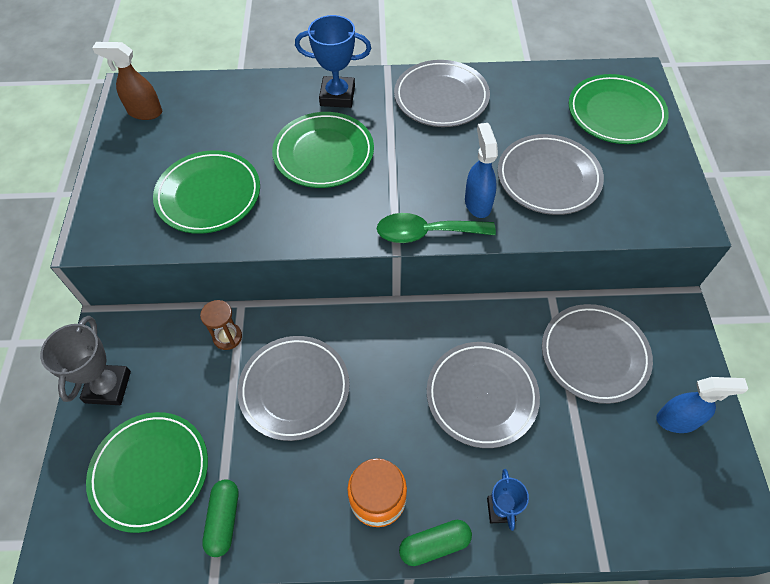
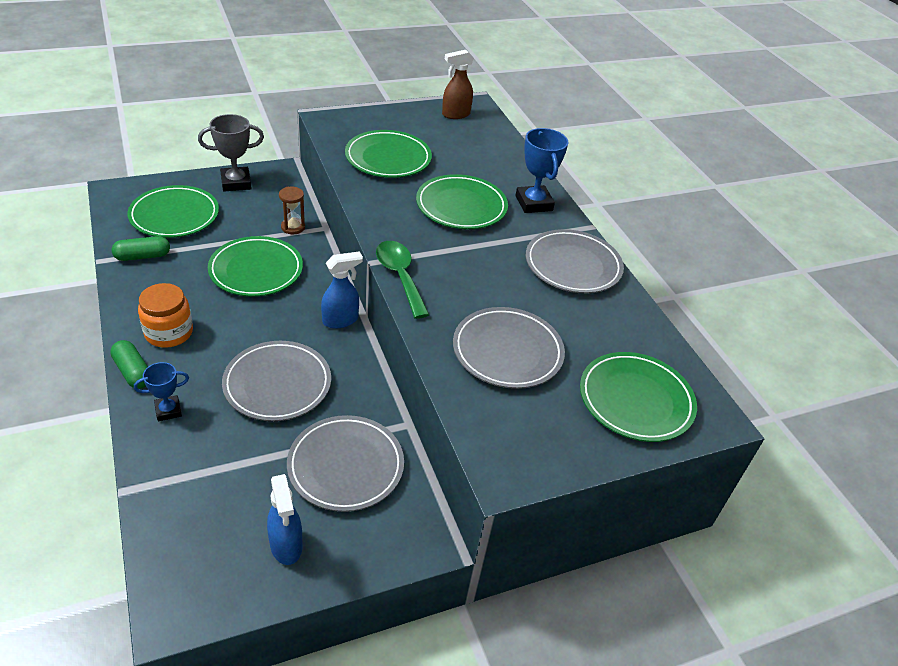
camera: 65 degrees right, 15 degrees down
(144, 112) = (455, 114): brown spray bottle -> brown spray bottle turned 105 degrees counterclockwise
(294, 389) = (256, 270): grey plate -> green plate
(477, 203) = (450, 305): blue spray bottle -> blue spray bottle (341, 320)

